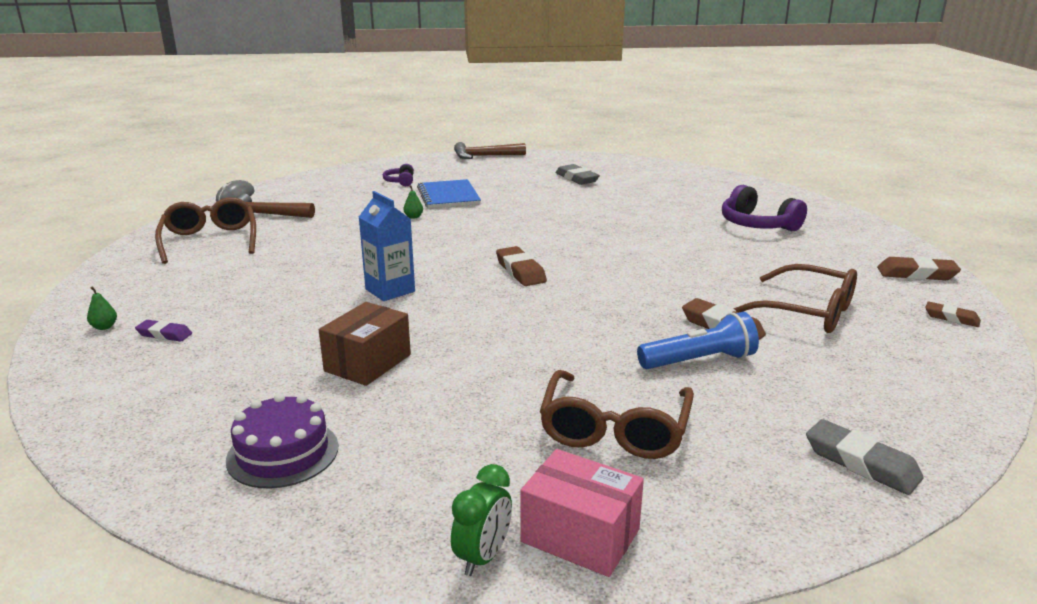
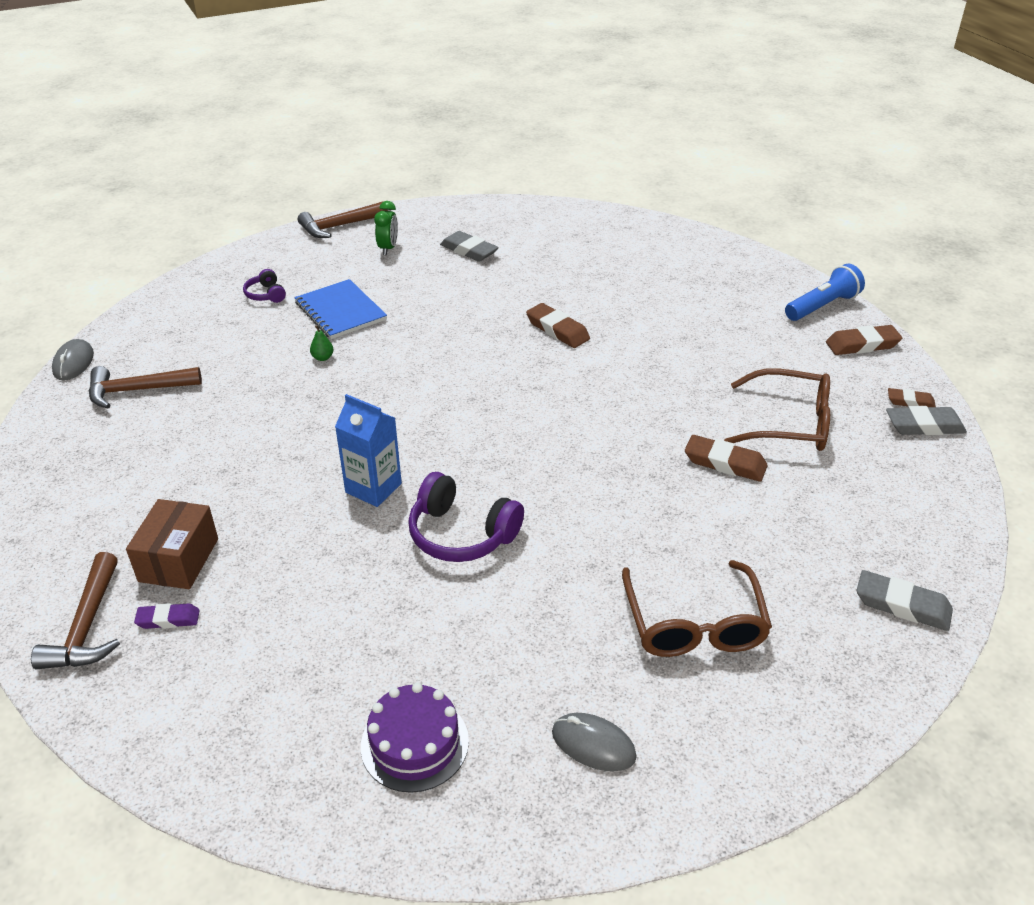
camera: 20 degrees left, 15 degrees up
(104, 327) = (87, 626): green pear -> brown hammer
(210, 240) = (103, 452): brown glasses -> none
(368, 363) = (419, 602): brown box -> brown box (179, 560)
(446, 494) = (593, 744): none -> grey mouse
(483, 557) = (662, 801): green clock -> green clock (388, 248)
(520, 271) = (493, 425): brown eraser -> brown eraser (557, 330)
(580, 535) = (726, 753): pink box -> none
(699, 361) = (725, 516): blue flashlight -> blue flashlight (822, 306)
(757, 225) = (692, 297): purple headphones -> purple headphones (461, 534)
(959, 336) = (924, 426): none -> grey eraser

